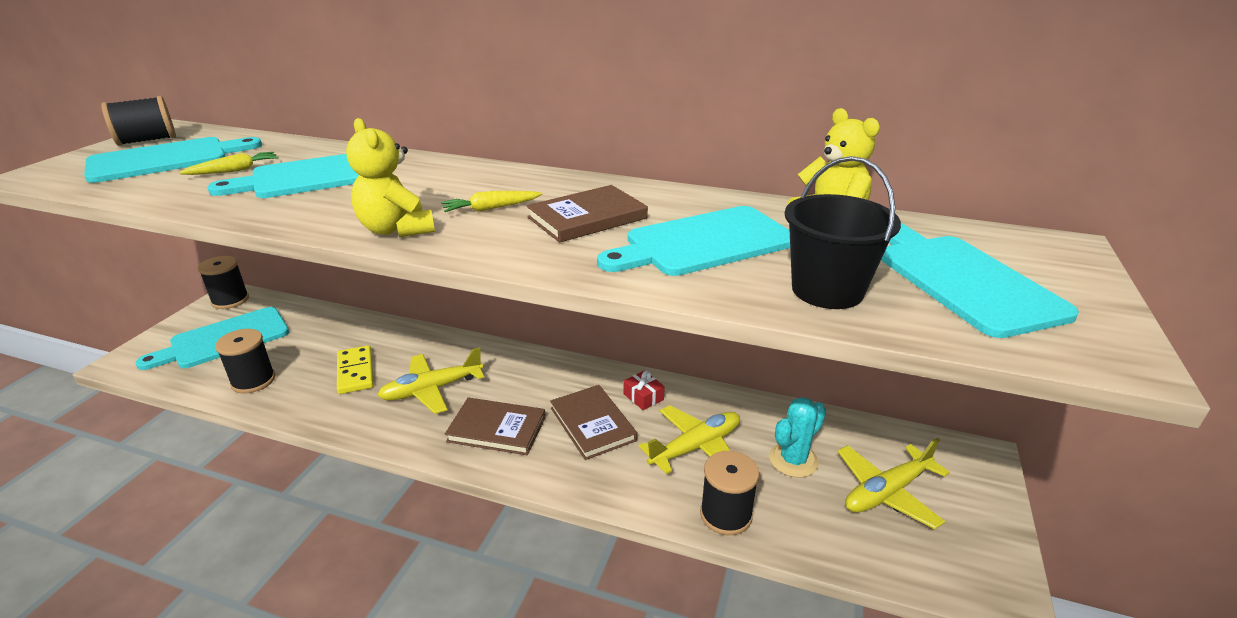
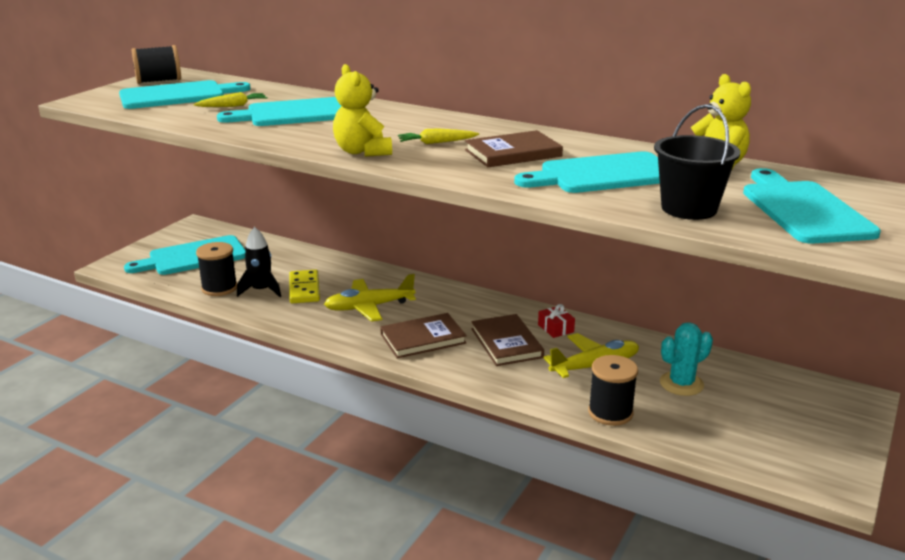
camera: 10 degrees right, 5 degrees down
(230, 300) = (195, 228): black spool -> none
(304, 379) = (261, 290): none -> black rocket
(497, 429) = (423, 339): brown book -> brown book turned 45 degrees counterclockwise
(886, 492) = (759, 413): yellow plane -> none

